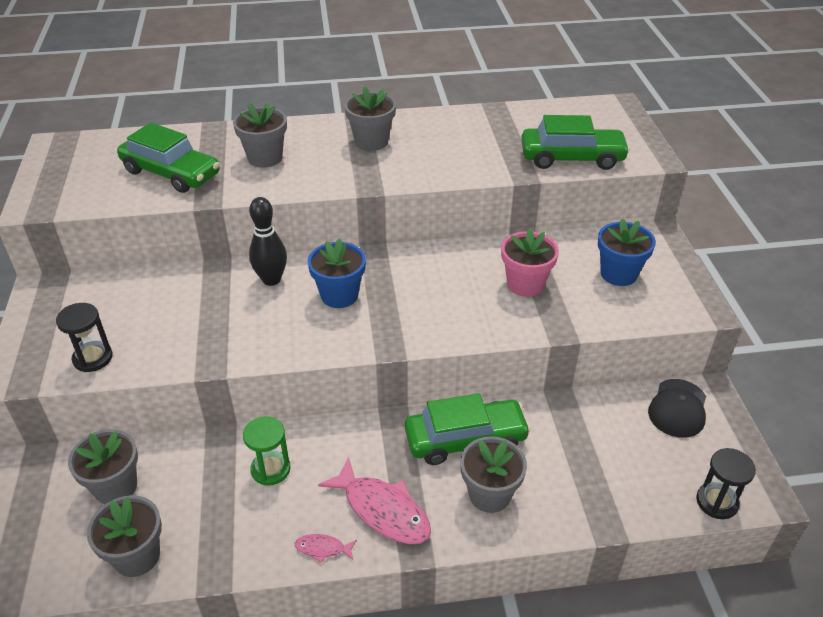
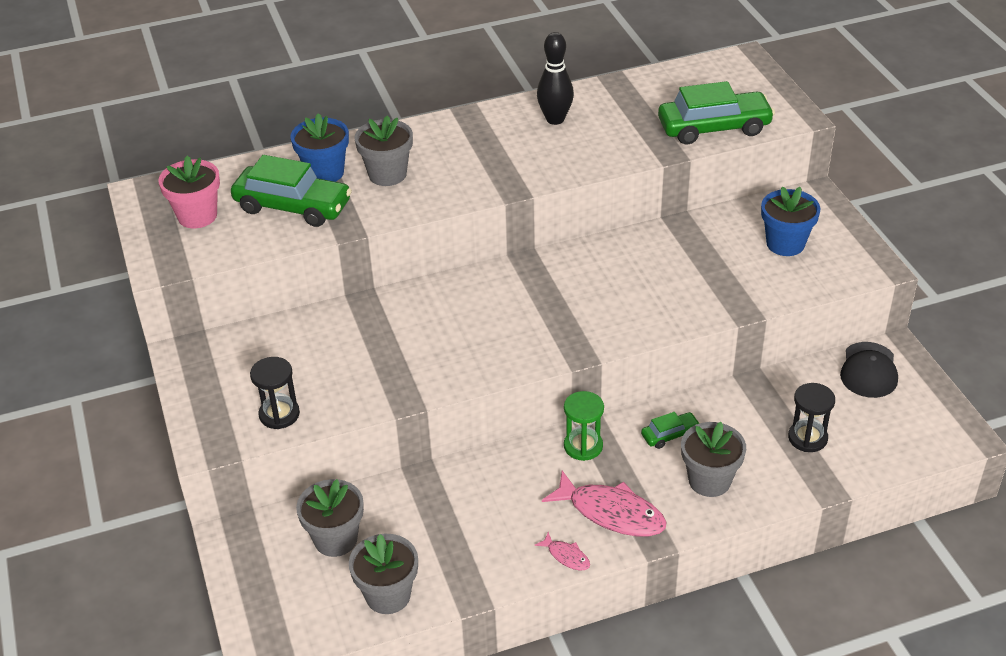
camera: 10 degrees left, 0 degrees up
(270, 469) = (486, 496): green hourglass -> green hourglass (583, 446)
(271, 279) = (429, 305): black bowling pin -> black bowling pin (555, 119)
(323, 548) = (566, 556): pink fish -> pink fish turned 135 degrees counterclockwise
(339, 295) = (507, 310): blue flower pot -> blue flower pot (325, 173)
(371, 141) = (495, 139): grey flower pot -> none
(465, 439) = (670, 435): green car -> green car, size x0.48
(525, 284) = (694, 269): pink flower pot -> pink flower pot (197, 216)
(716, 502) = (923, 450): black hourglass -> black hourglass (807, 438)

